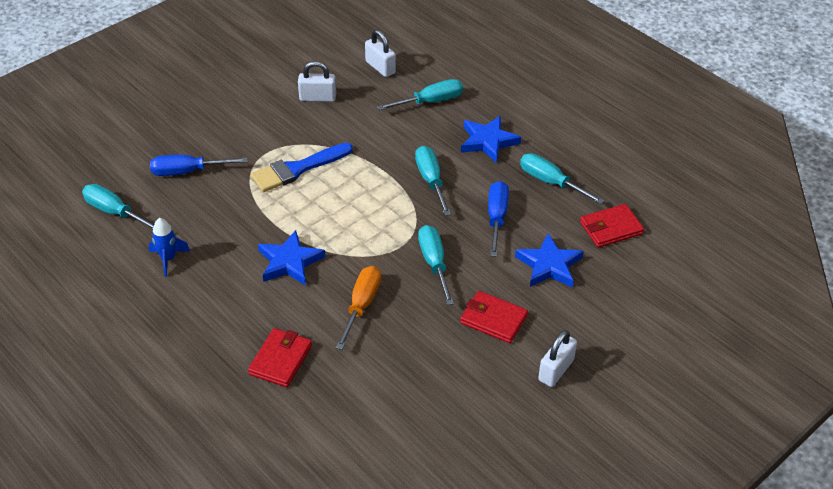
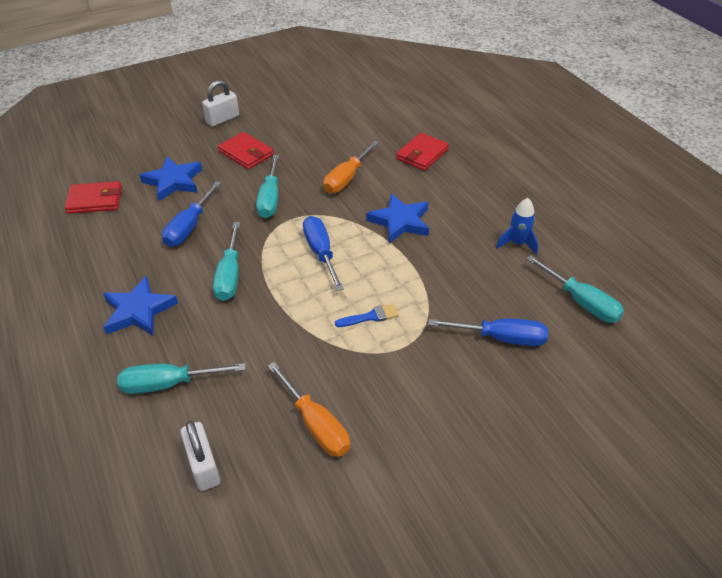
camera: 165 degrees left, 0 degrees up
(297, 169) = (370, 317): blue brush -> blue brush, size x0.50
(317, 98) = (315, 424): white padlock -> orange screwdriver
(358, 215) = (321, 253): none -> blue screwdriver
(551, 182) = (110, 251): turquoise screwdriver -> none

